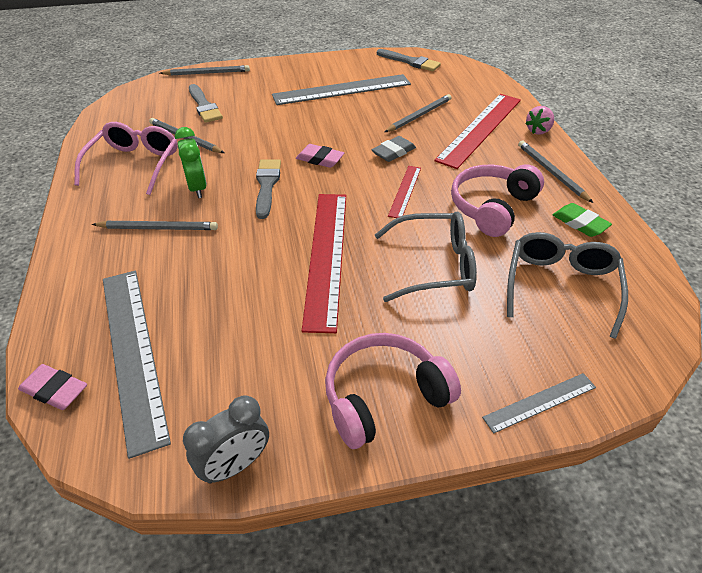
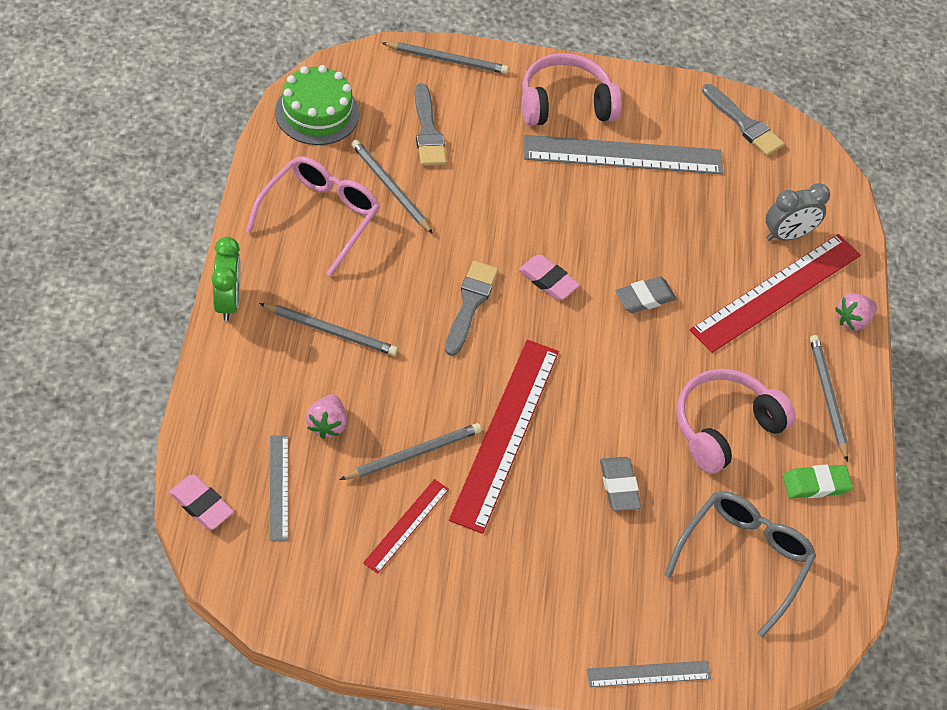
camera: 10 degrees right, 10 degrees up
(121, 114) = (317, 113): none -> green cake
(133, 352) = (279, 487): grey ruler -> grey ruler, size x0.50
(169, 291) = (327, 424): none -> pink strawberry
(197, 188) = (387, 281): green clock -> green clock (228, 301)
(235, 465) = (349, 635): grey clock -> grey clock (787, 235)
(383, 396) = (503, 617): pink headphones -> pink headphones (565, 103)
(405, 191) = (632, 367): red ruler -> red ruler (406, 525)
(419, 115) = (706, 241): grey pencil -> grey pencil (413, 454)
(435, 266) = (619, 486): grey glasses -> grey eraser
(580, 223) = (815, 484): green eraser -> green eraser turned 75 degrees counterclockwise

